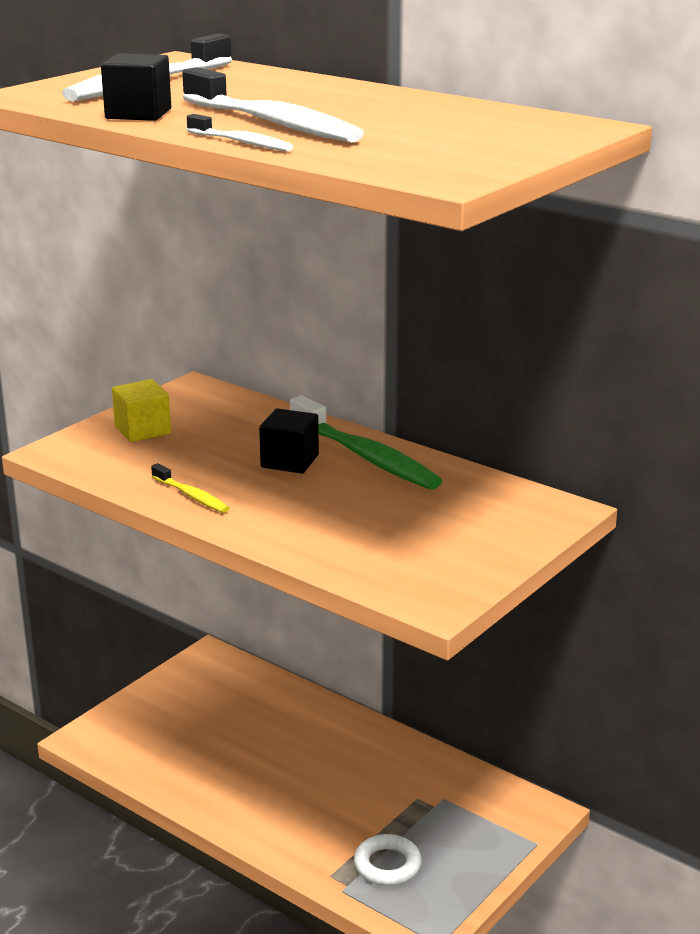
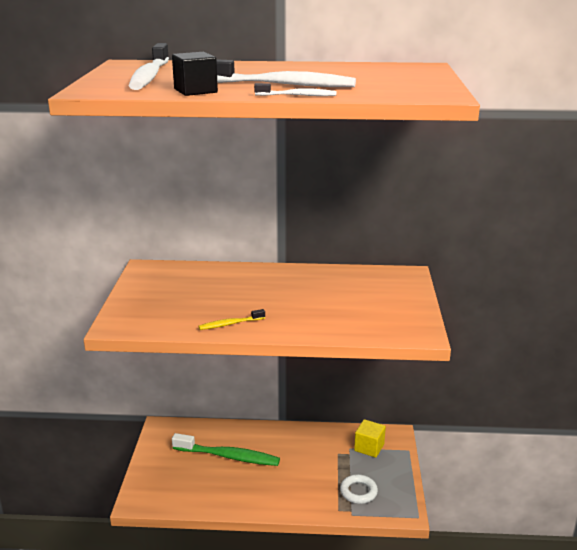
camera: 35 degrees left, 0 degrees up
(143, 430) = (150, 298): yellow cube -> yellow cube (369, 447)
(191, 496) = (230, 324): yellow toothbrush -> yellow toothbrush turned 150 degrees clockwise
(290, 461) = (254, 290): black cube -> none
(366, 457) = (288, 276): green toothbrush -> green toothbrush (228, 456)

